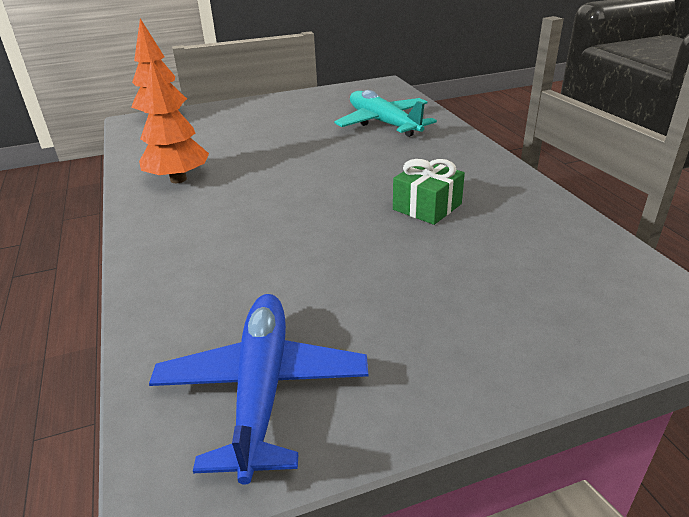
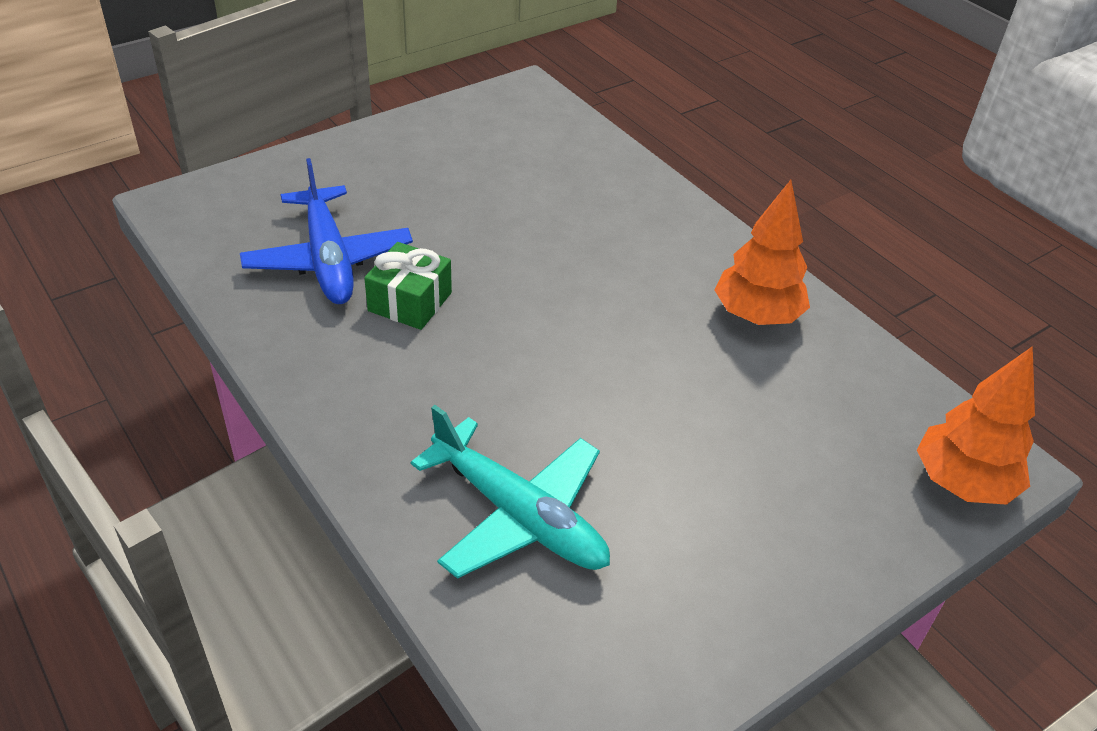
camera: 160 degrees right, 10 degrees up
(262, 389) = (503, 127): blue plane -> blue plane (328, 259)

